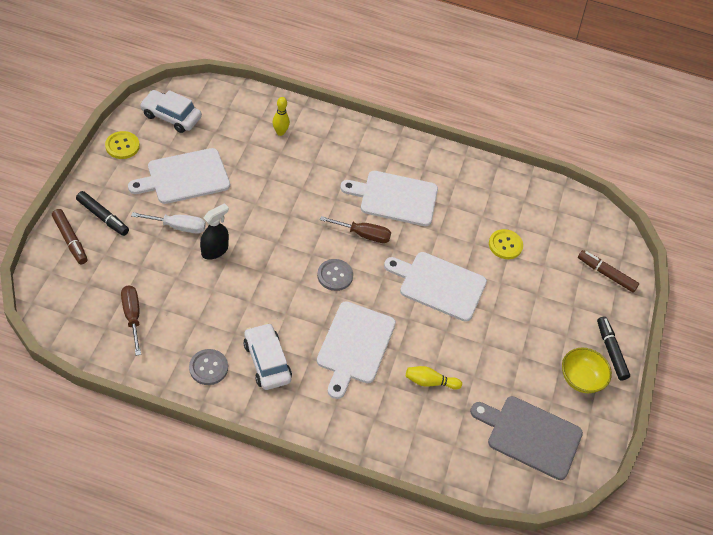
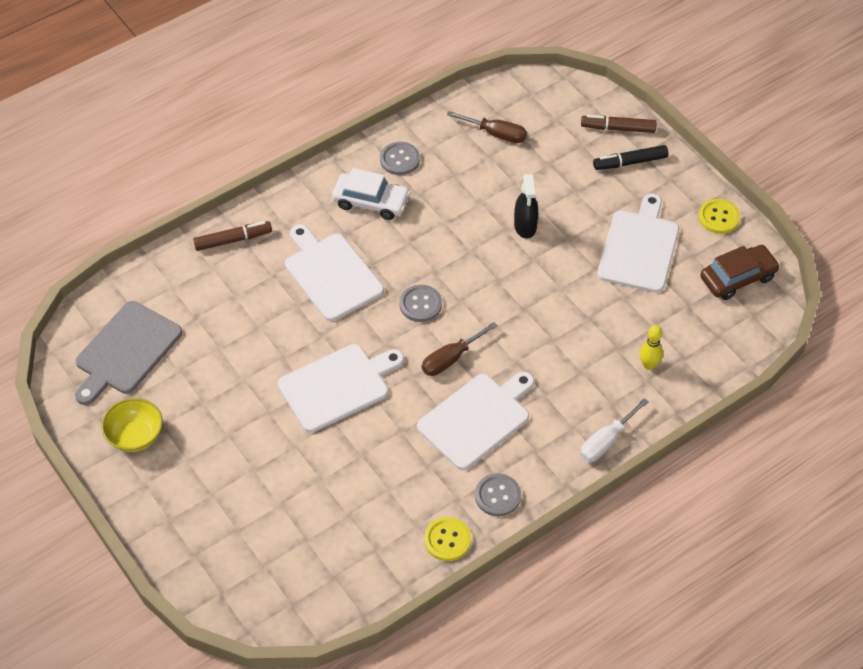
camera: 135 degrees right, 0 degrees up
(171, 116) = (738, 278): white car -> brown car
(178, 227) = (576, 212): white screwdriver -> white screwdriver (606, 441)
(430, 382) = (245, 309): yellow bowling pin -> none
(436, 162) = (497, 496): none -> grey button
(505, 245) = (334, 484): yellow button -> yellow button (447, 540)
(530, 435) = (126, 351): grey cutting board -> grey cutting board turned 150 degrees clockwise
(606, 274) = (217, 559): brown marker -> brown marker (232, 240)
(611, 351) = (136, 488): black marker -> none

